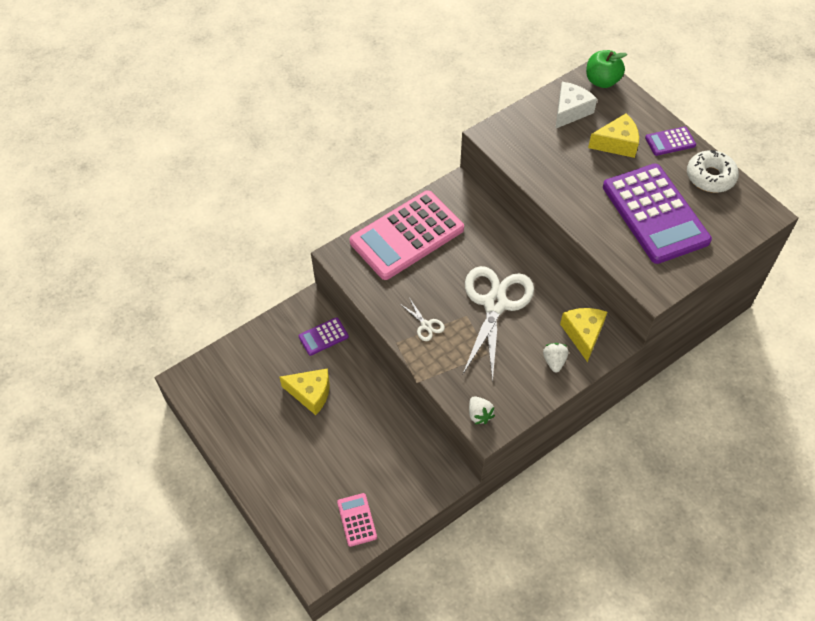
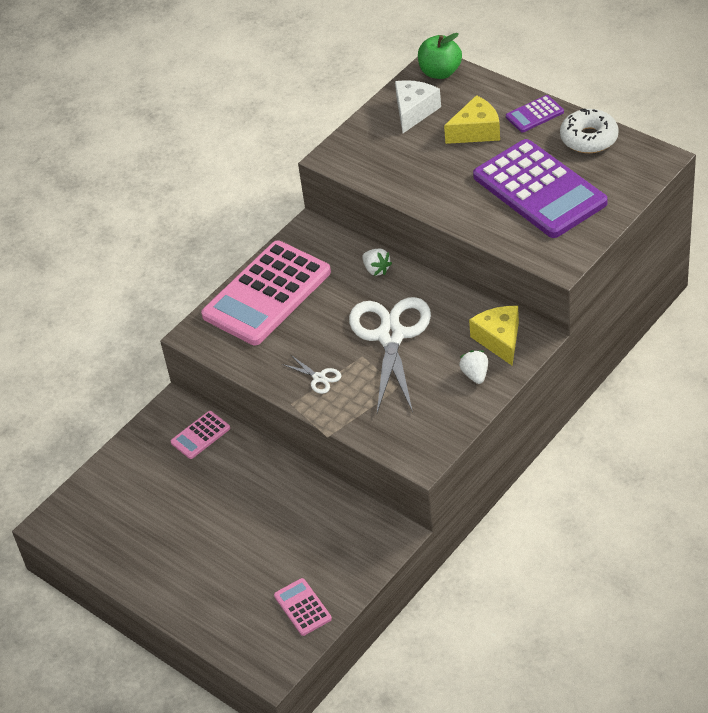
camera: 10 degrees left, 10 degrees down
(310, 394) = (205, 497): yellow cheese -> none
(323, 336) = (200, 435): purple calculator -> pink calculator
(479, 414) = (408, 449): white strawberry -> white strawberry (376, 269)

